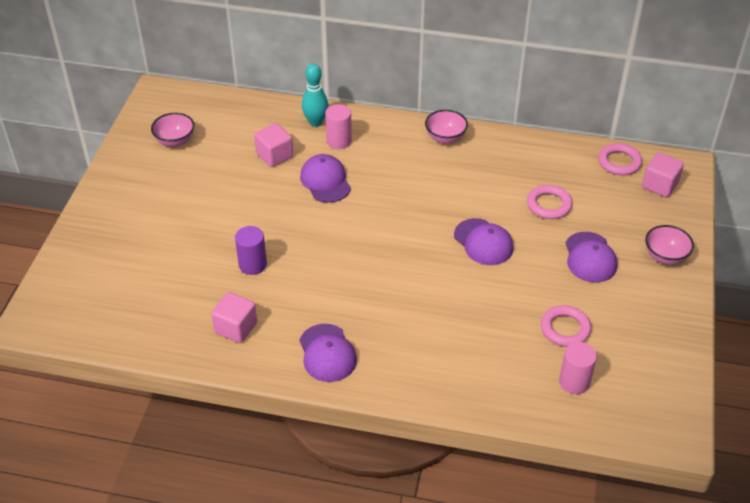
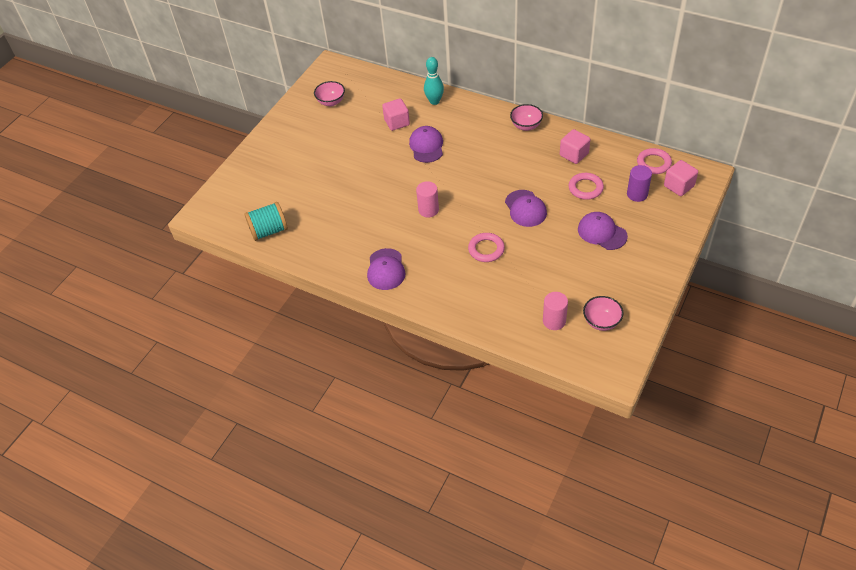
camera: 20 degrees right, 5 degrees up
(143, 328) = (269, 231): none -> turquoise spool
(236, 328) = (330, 241): pink cube -> pink cube (574, 154)
(252, 264) = (355, 199): purple cylinder -> purple cylinder (637, 194)
(339, 141) = (446, 118): pink cylinder -> pink cylinder (428, 210)
(565, 329) = (562, 282): pink ring -> pink ring (486, 249)
(590, 257) = (602, 232): purple cap -> purple cap turned 120 degrees clockwise
(665, 256) = (660, 241): pink bowl -> pink bowl (601, 322)

